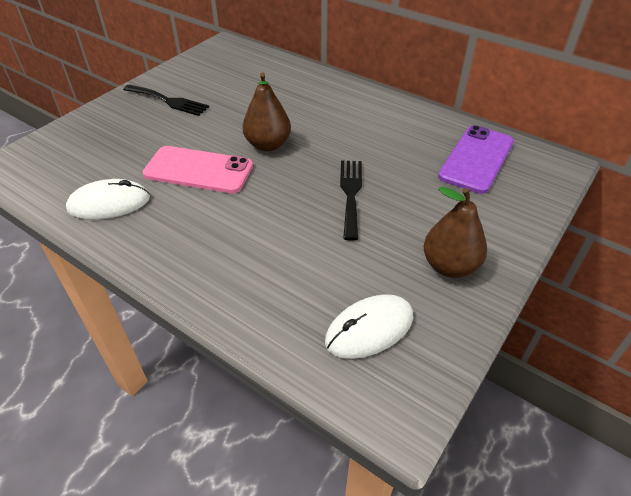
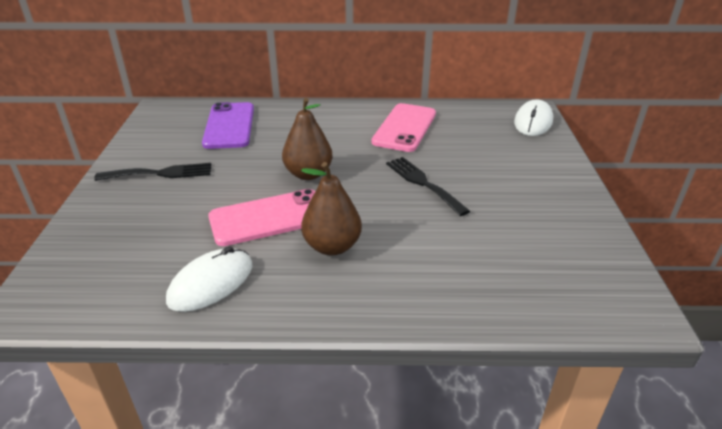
camera: 35 degrees left, 10 degrees down
(369, 329) = (553, 267): white mouse -> white mouse (533, 122)
(399, 133) = (405, 128): none -> pink phone
(449, 266) = (550, 201): brown pear -> brown pear (332, 246)
(476, 159) = (480, 126): purple phone -> purple phone (229, 126)

